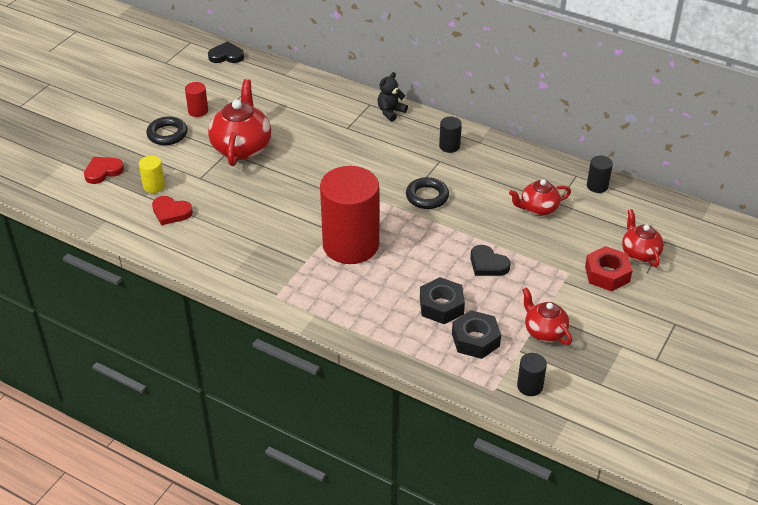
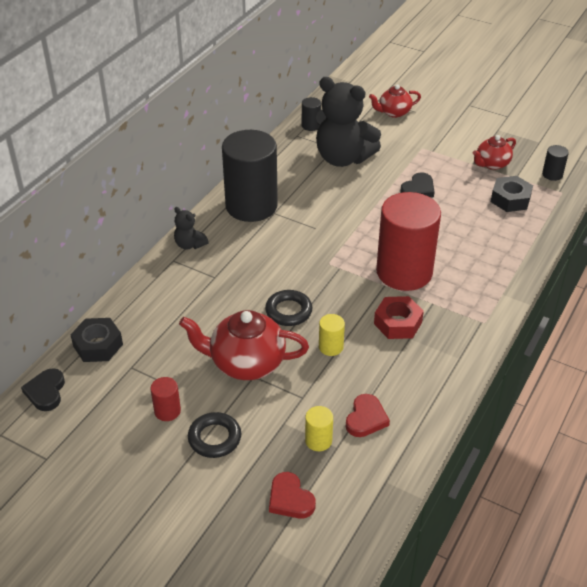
camera: 90 degrees left, 0 degrees up
(254, 194) = (331, 347): none -> yellow cylinder
(427, 196) = (329, 222): black ring -> black ring (288, 311)
(441, 306) = (475, 216): black nut -> black nut (98, 345)
(449, 146) = (251, 206): black cylinder -> black cylinder, size x2.46
(538, 209) = (343, 158): red teapot -> black teddy bear
(607, 274) = (420, 129): red nut -> red nut (398, 323)

